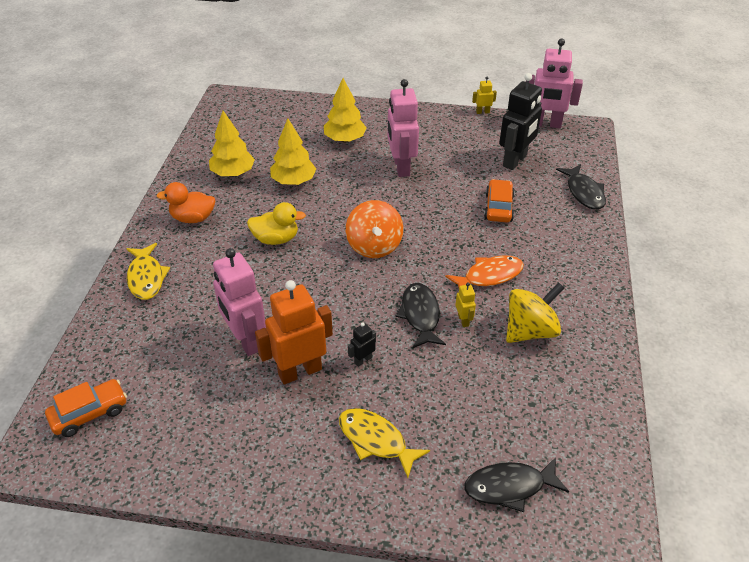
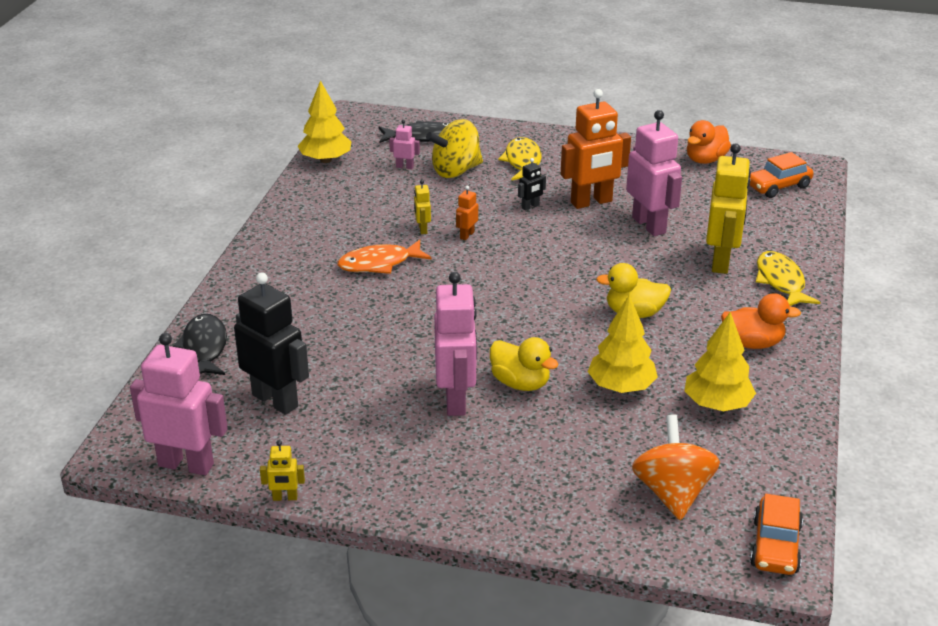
camera: 175 degrees left, 10 degrees down
(155, 461) = (705, 160): none -> orange duck
(190, 297) = (721, 262): none -> yellow robot
(345, 139) = (542, 454): yellow tree -> yellow tree (326, 160)
(360, 180) = (520, 383): none -> yellow duck
(374, 246) = (509, 299): orange spinning top -> orange spinning top (672, 493)
(376, 440) = (523, 162): yellow fish -> yellow fish turned 135 degrees counterclockwise
(420, 315) = (467, 235): black fish -> orange robot
(498, 207) = (334, 335): orange car -> orange car (775, 546)
(510, 420) = (404, 167): none -> pink robot
(515, 161) = (275, 400): black robot -> black robot turned 90 degrees clockwise
(530, 331) = (357, 218): yellow spinning top -> yellow spinning top (456, 171)

